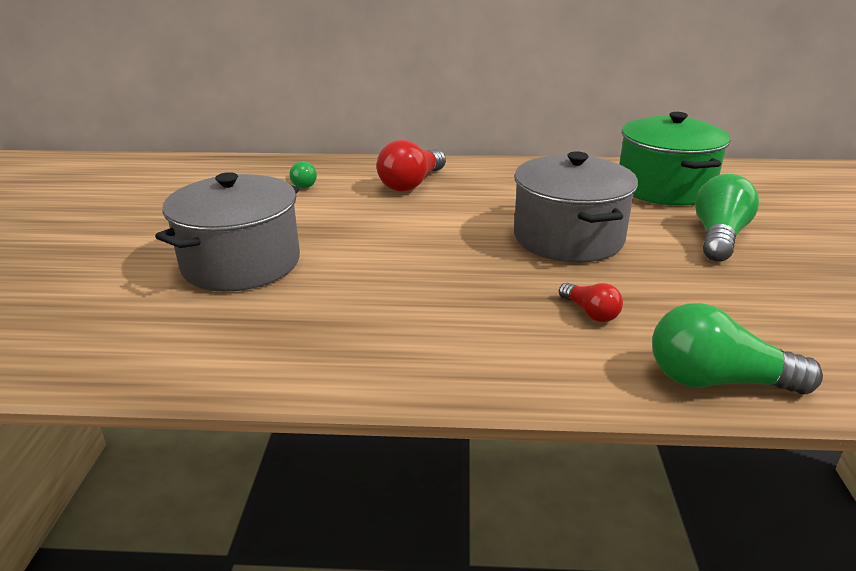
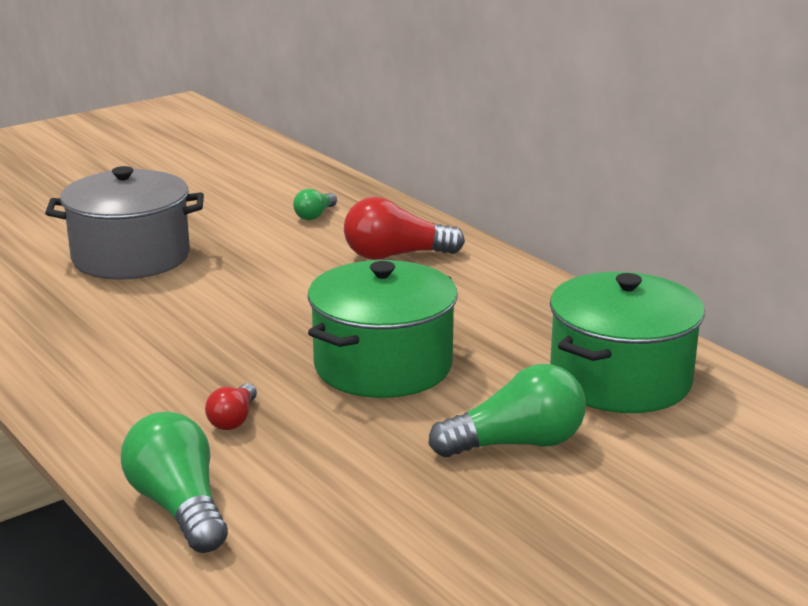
camera: 50 degrees right, 5 degrees down
(568, 238) = (383, 366): grey pot -> green pot

